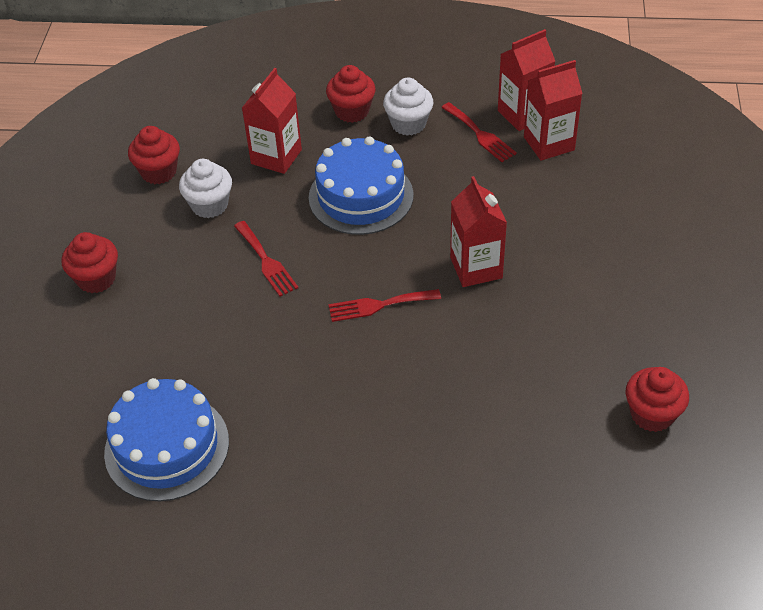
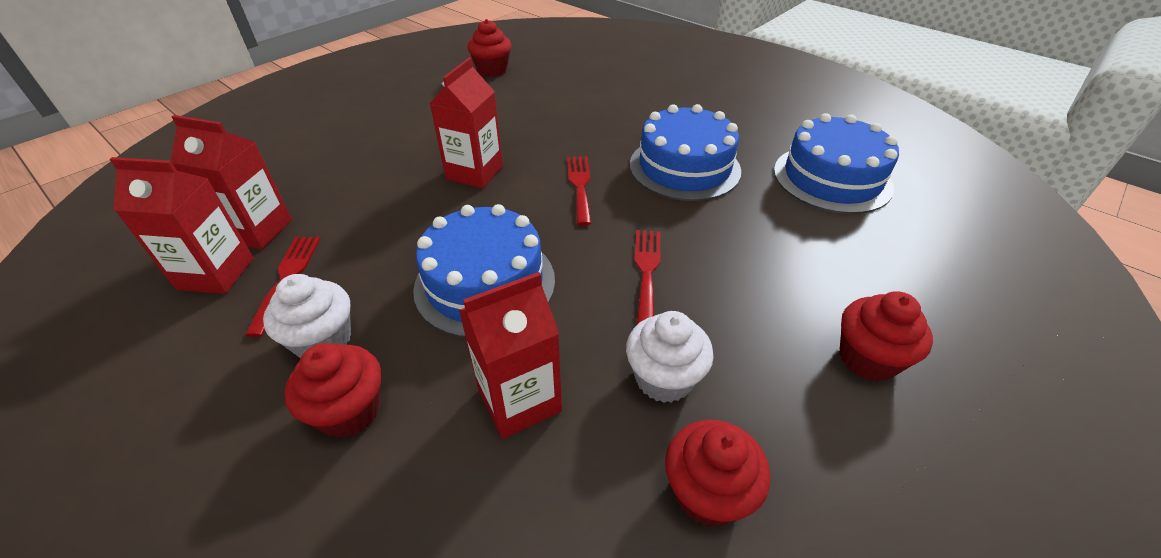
camera: 145 degrees left, 5 degrees down
(309, 380) = (684, 167): none -> blue cake
(379, 305) = (580, 185): red fork -> red fork turned 120 degrees counterclockwise

